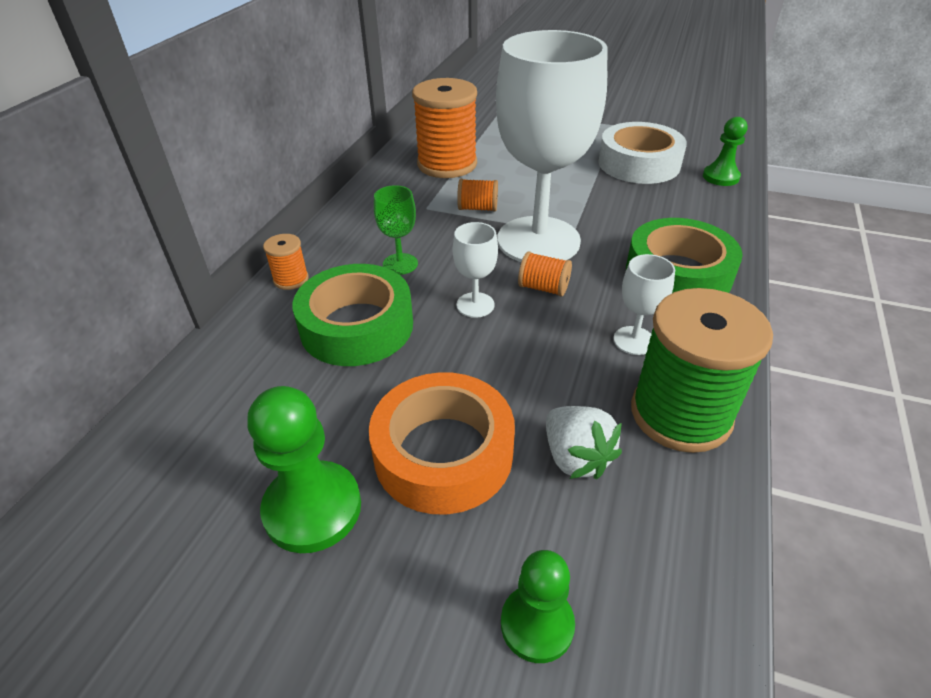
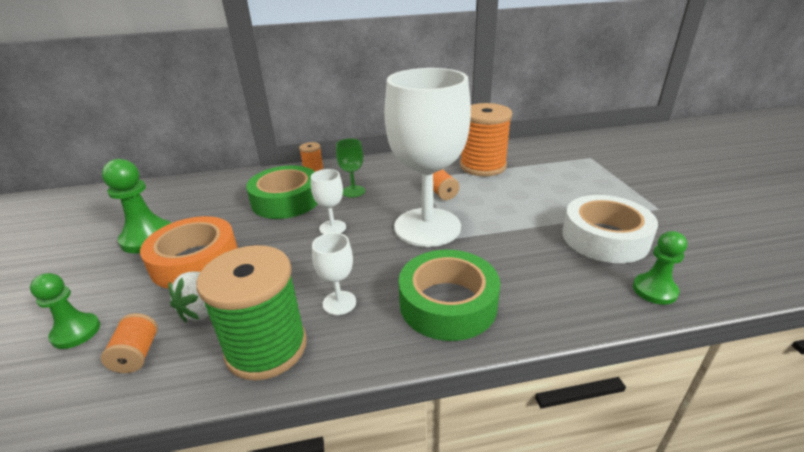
camera: 60 degrees right, 10 degrees down
(543, 288) = (372, 246): orange spool -> orange spool (137, 354)

